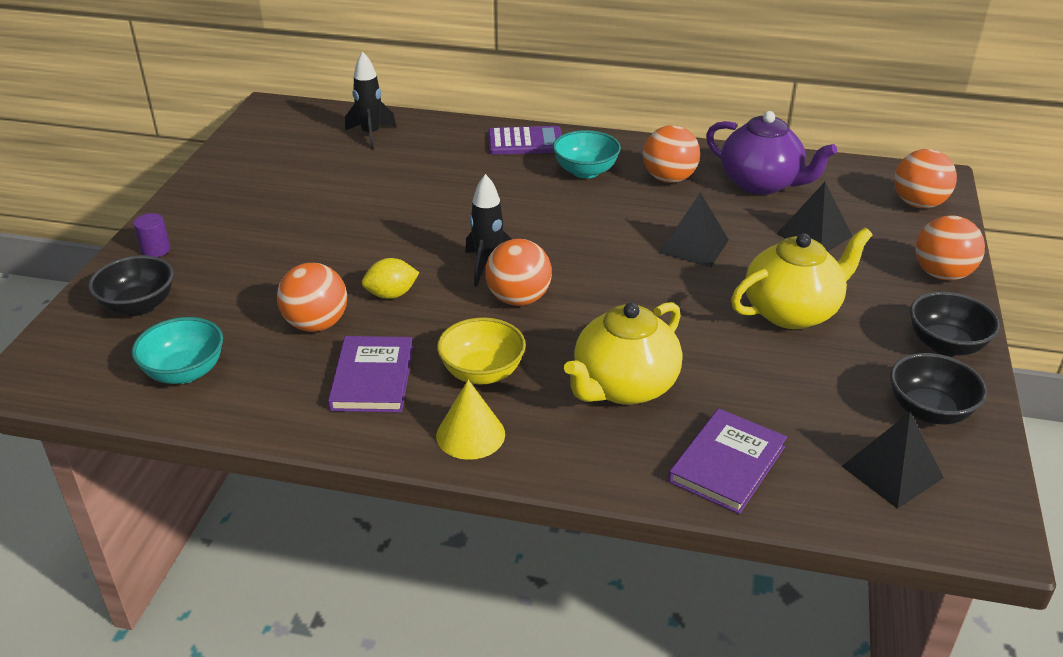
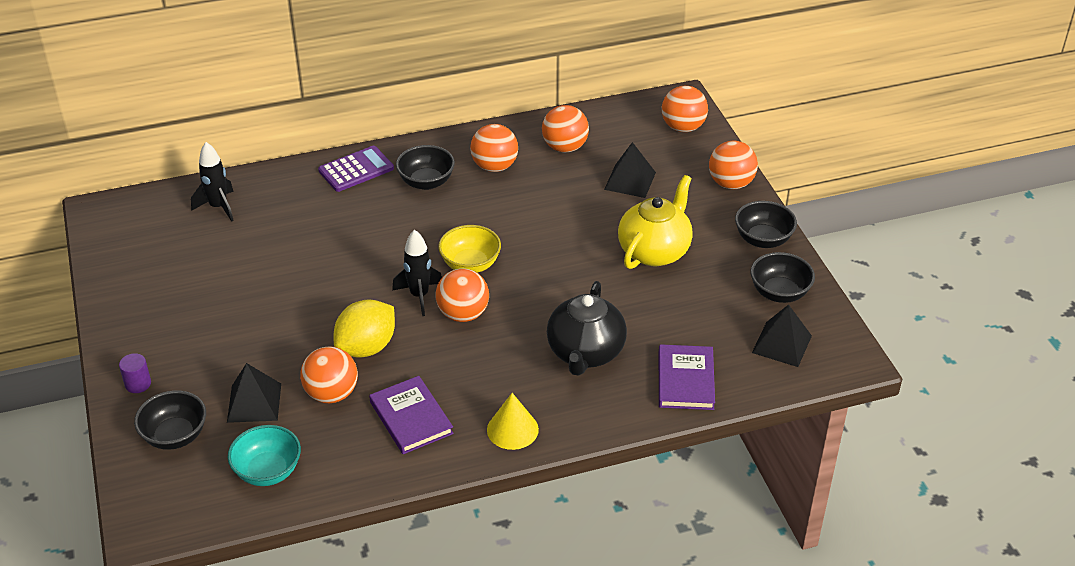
camera: 30 degrees left, 5 degrees up
(391, 294) = (366, 347): yellow lemon -> yellow lemon, size x1.63
(482, 373) = (484, 382): yellow bowl -> yellow bowl (470, 264)
(585, 171) = (426, 182): turquoise bowl -> black bowl
(623, 387) = (585, 353): yellow teapot -> black teapot
(694, 246) = (554, 221): black pyramid -> black pyramid (254, 402)
(761, 184) = (565, 147): purple teapot -> orange ball

